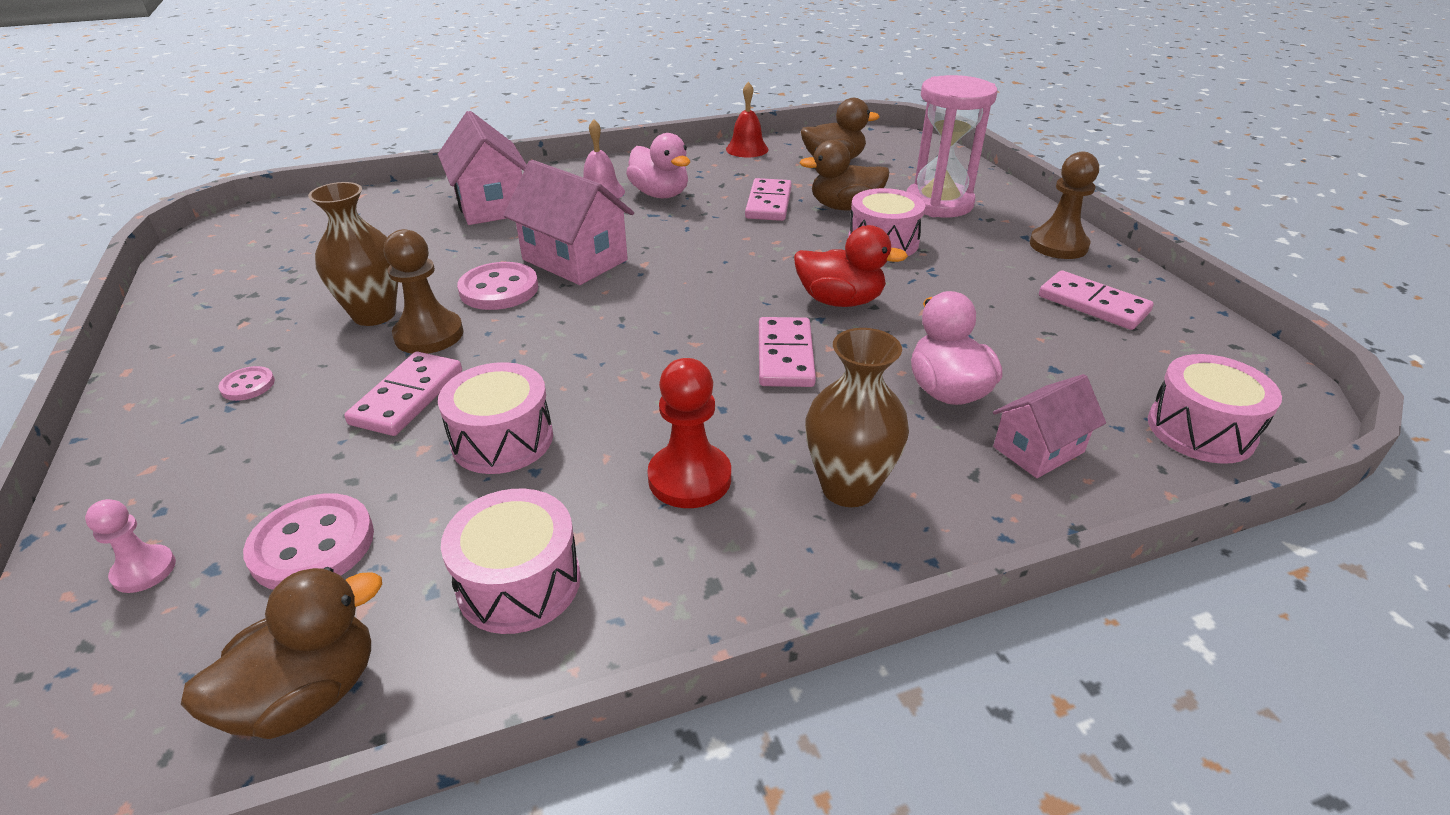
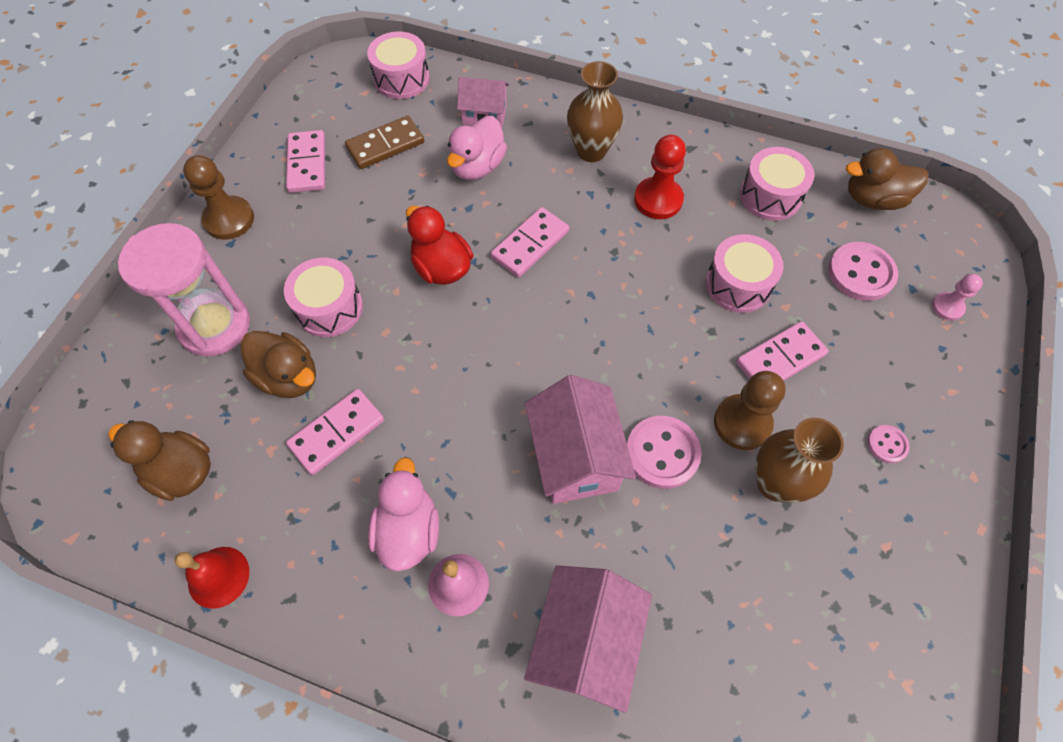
camera: 140 degrees left, 25 degrees up
(1067, 356) = (385, 145): none -> brown domino

